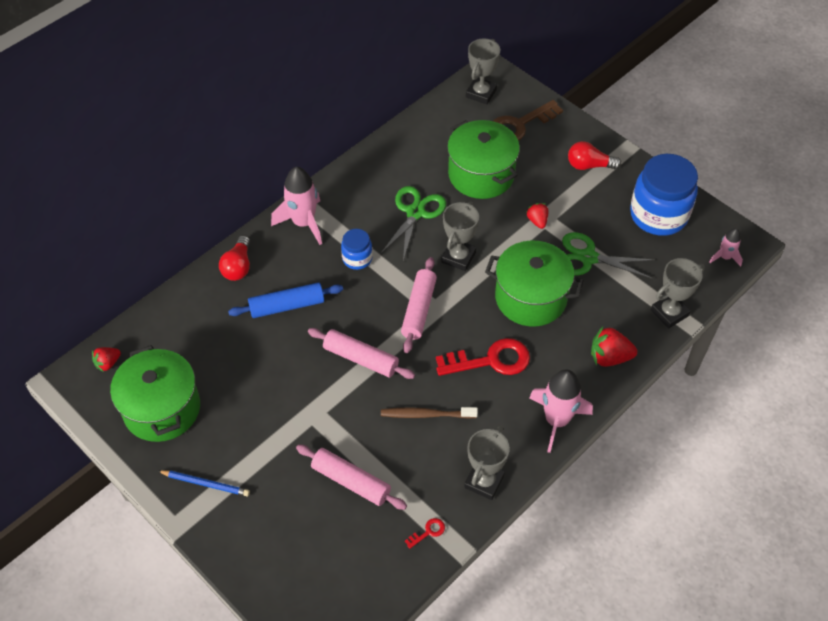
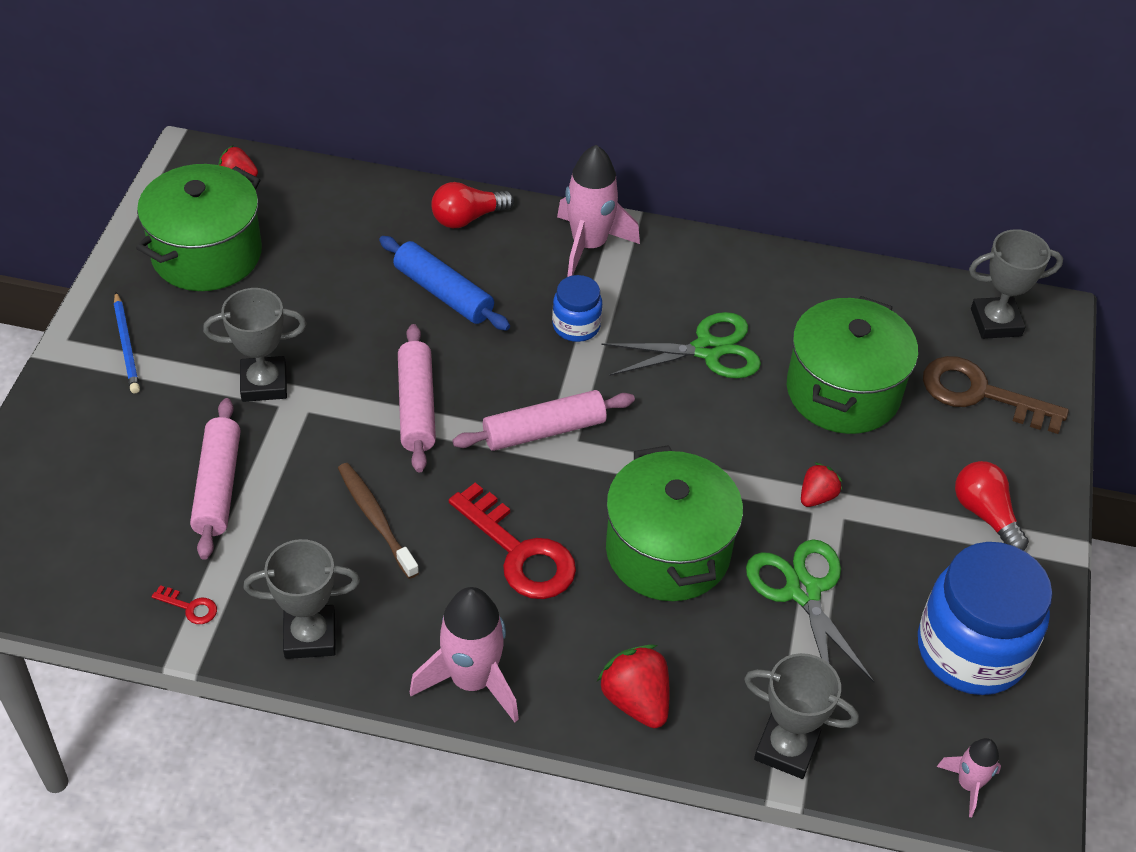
camera: 55 degrees right, 5 degrees down
(458, 257) = (670, 433): grey trophy -> grey trophy (264, 383)

